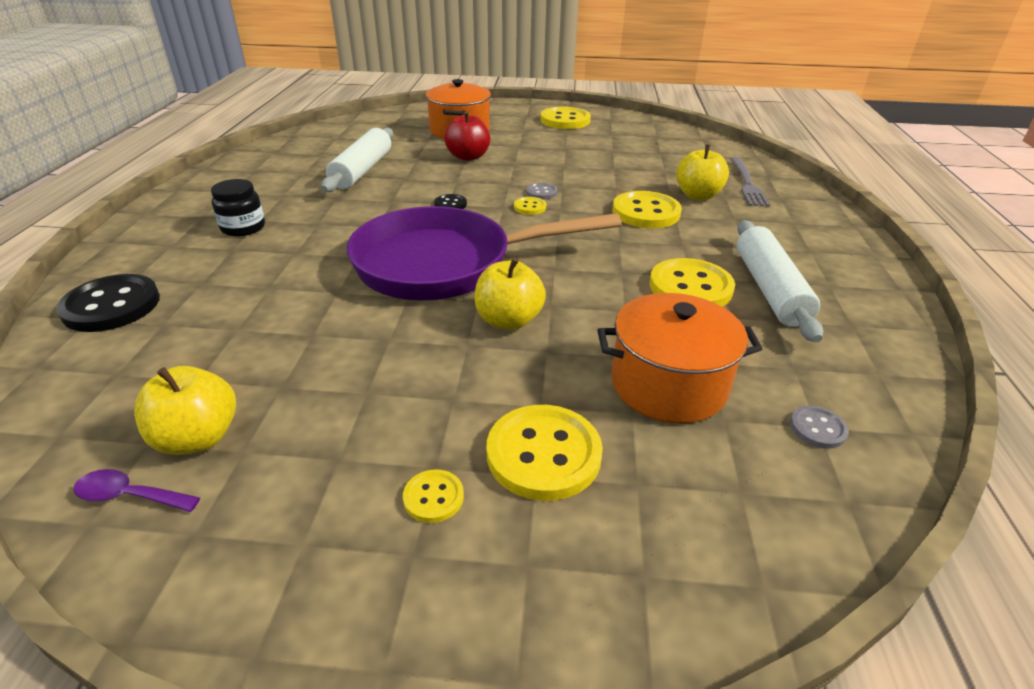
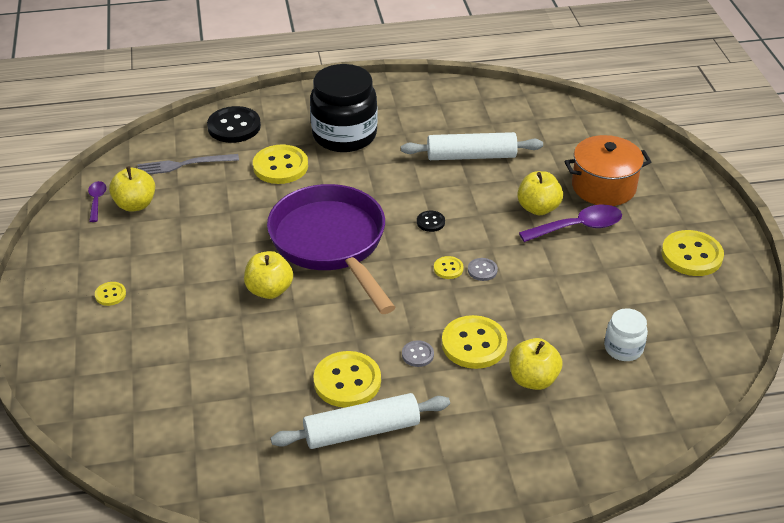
camera: 75 degrees right, 5 degrees up
(243, 228) = (344, 135): black jar -> black jar, size x2.03
(468, 157) = (538, 208): red apple -> yellow apple
(506, 147) = (578, 227): none -> purple spoon
(543, 454) = (147, 328): yellow button -> yellow button (280, 166)
(665, 158) = (623, 348): none -> white jar
(668, 384) = (220, 375): orange pot -> none
(747, 184) = (587, 419): grey fork -> grey fork (184, 165)
(817, 428) = (192, 449): grey button -> grey button (417, 354)

